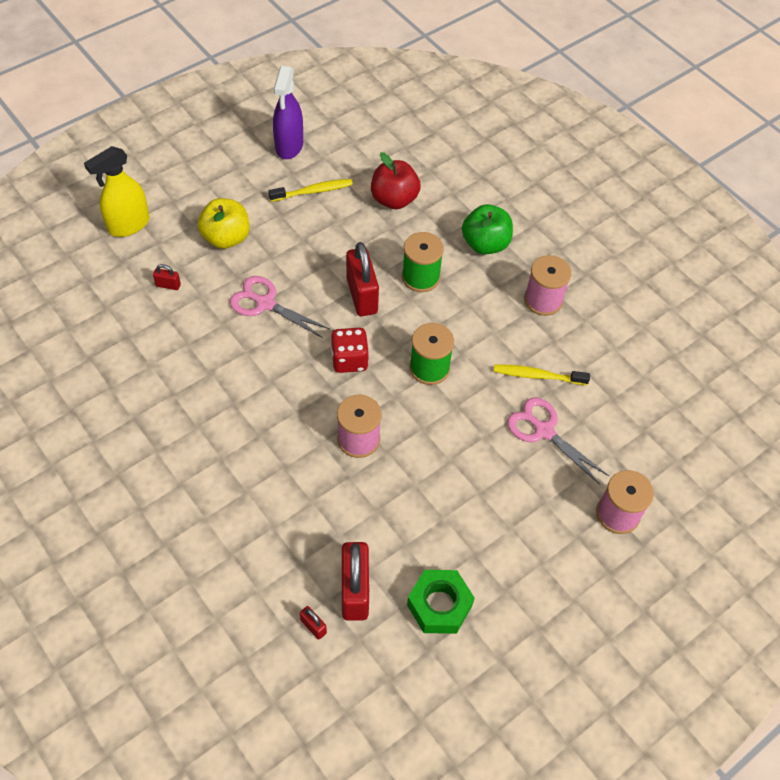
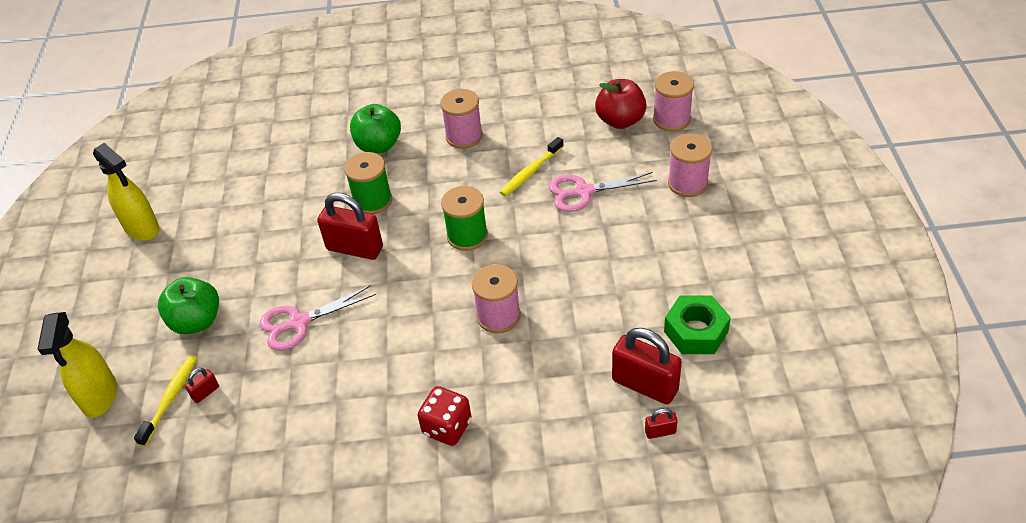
camera: 50 degrees left, 10 degrees down
(226, 238) = (196, 321): yellow apple -> green apple
(289, 146) = (142, 228): purple spray bottle -> yellow spray bottle
(313, 191) = (211, 233): yellow toothbrush -> yellow toothbrush (171, 398)
(349, 360) = (413, 287): red dice -> red dice (447, 427)
(394, 199) = (276, 182): red apple -> red apple (620, 120)
(695, 459) = (671, 119): none -> pink spool

